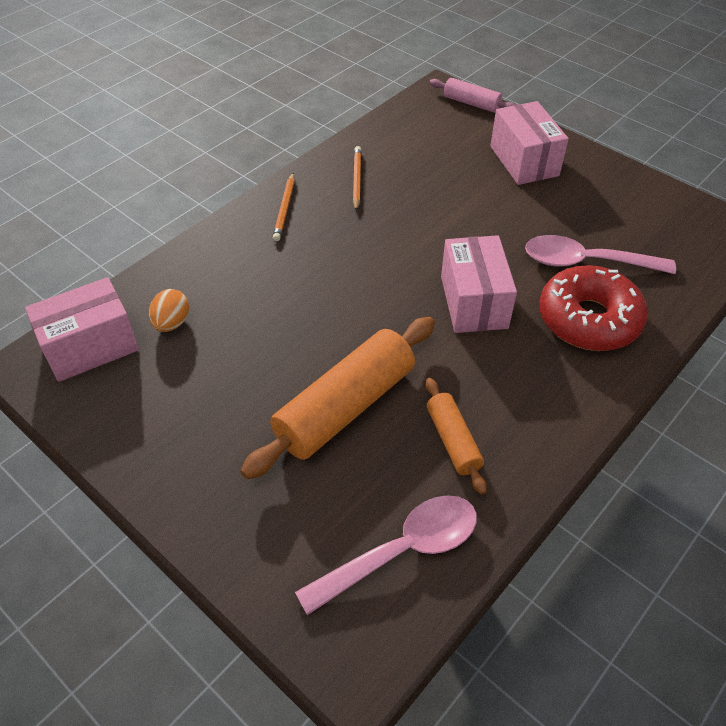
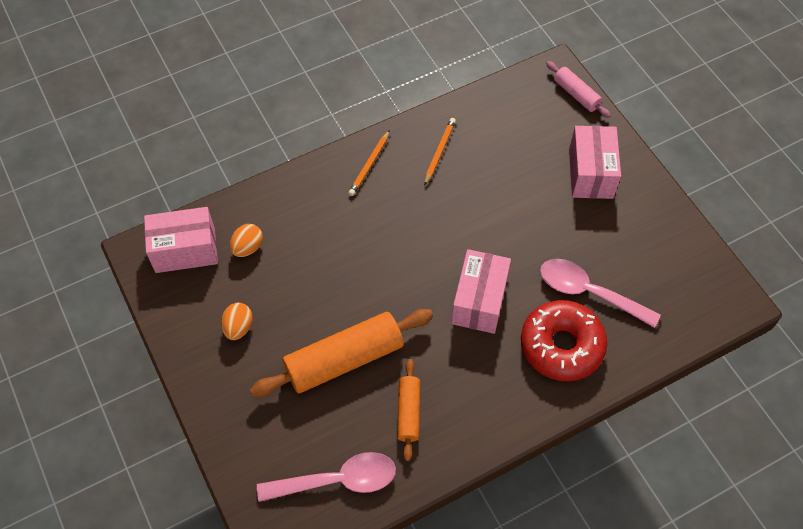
camera: 20 degrees right, 10 degrees up
(193, 411) = (238, 327): none -> orange egg

